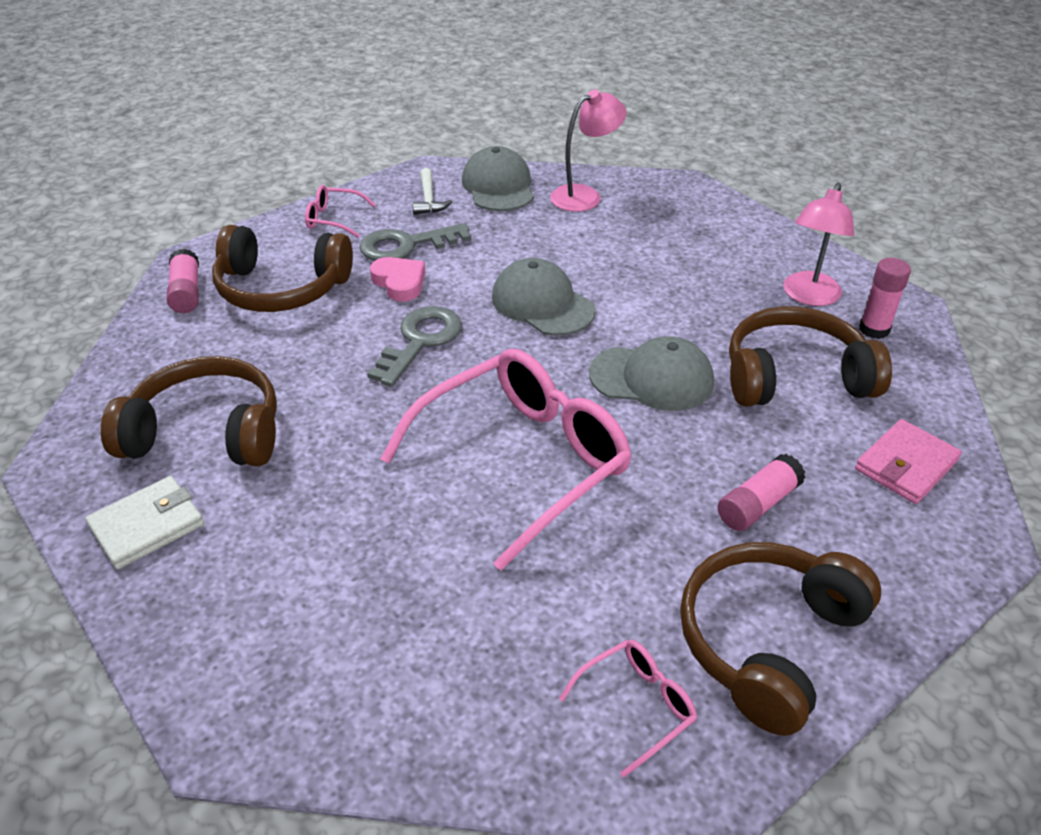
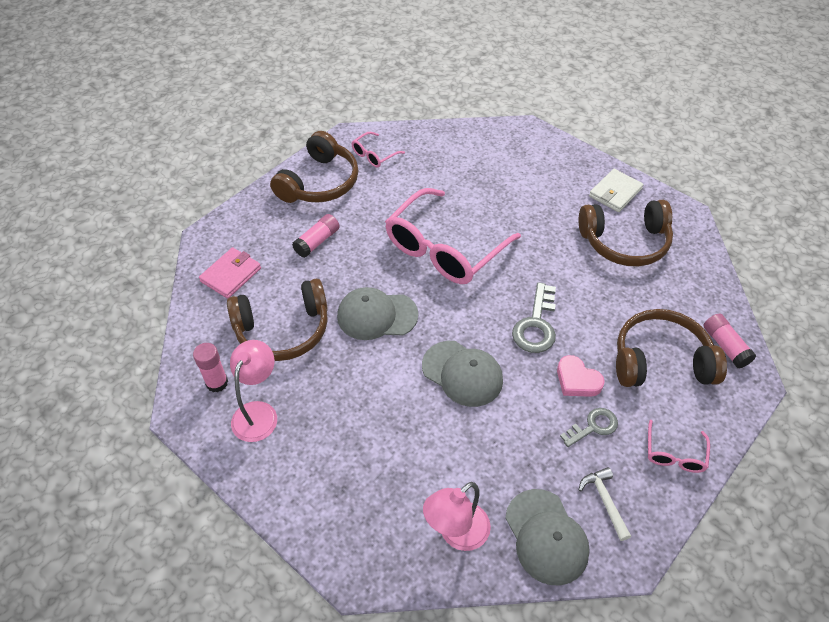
camera: 170 degrees right, 10 degrees up
(333, 219) = (674, 454): pink glasses -> pink glasses turned 105 degrees clockwise
(406, 245) = (593, 426): grey key -> grey key, size x0.65

